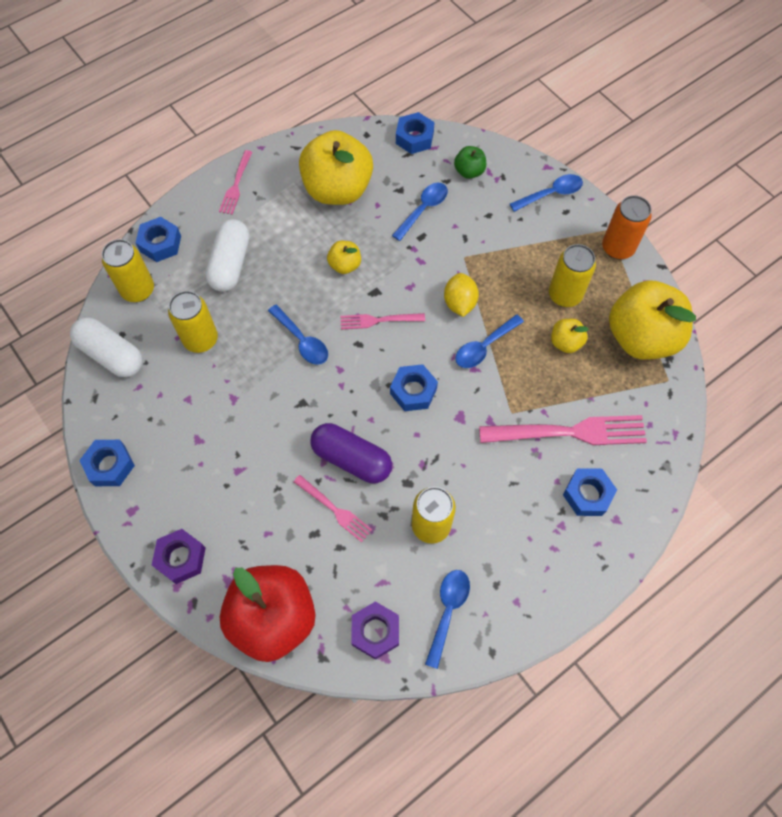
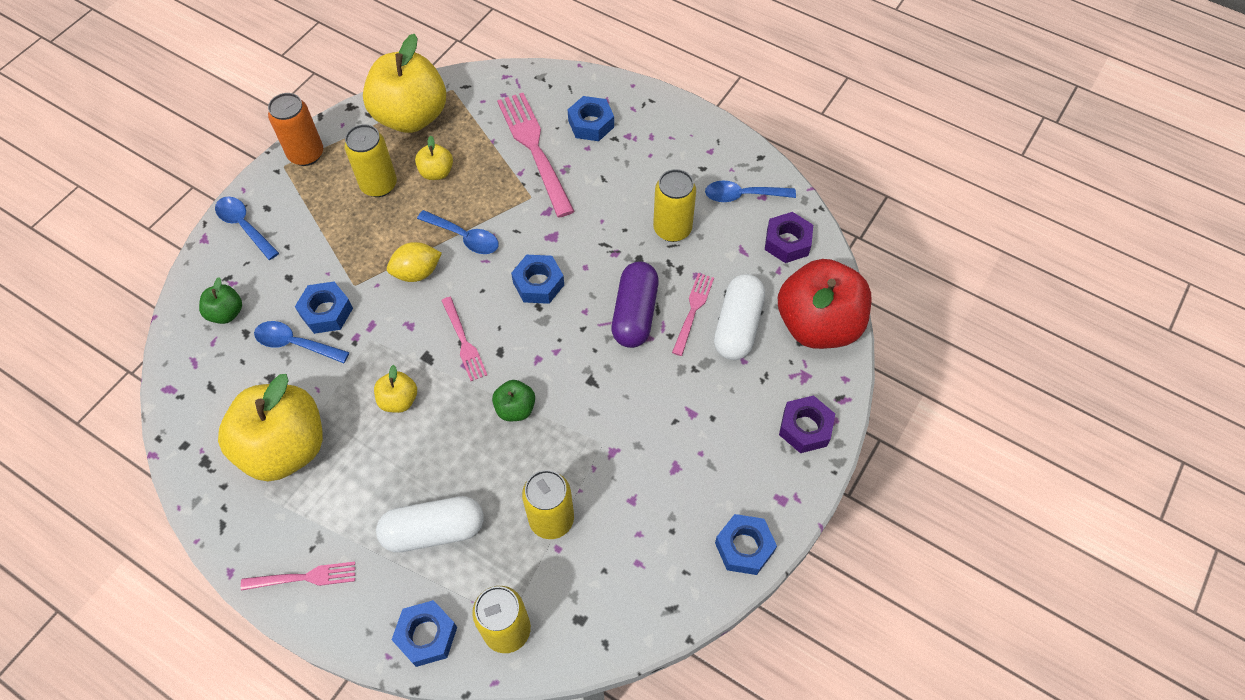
camera: 110 degrees left, 5 degrees down
(111, 355) = (609, 617): white capsule -> white capsule (737, 326)
(302, 341) = (515, 409): blue spoon -> green apple
(414, 138) = (181, 387): blue nut -> blue nut (326, 312)

